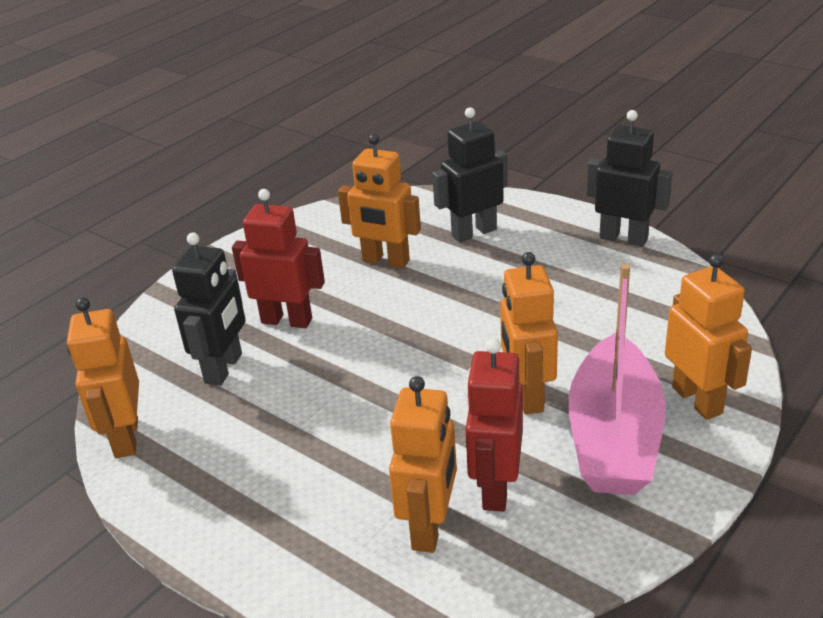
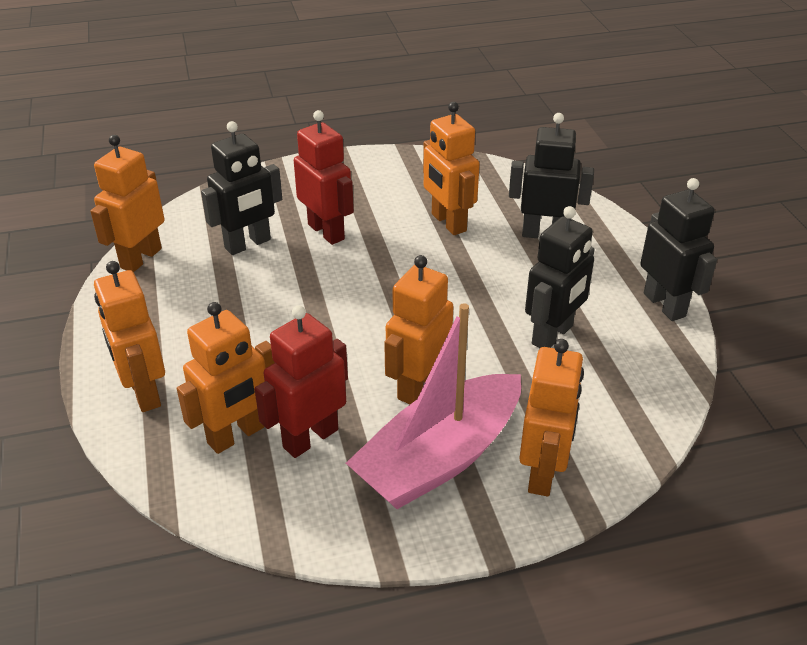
camera: 35 degrees right, 5 degrees up
(293, 549) = (144, 393): none -> orange robot
(576, 301) = (553, 335): none -> black robot

